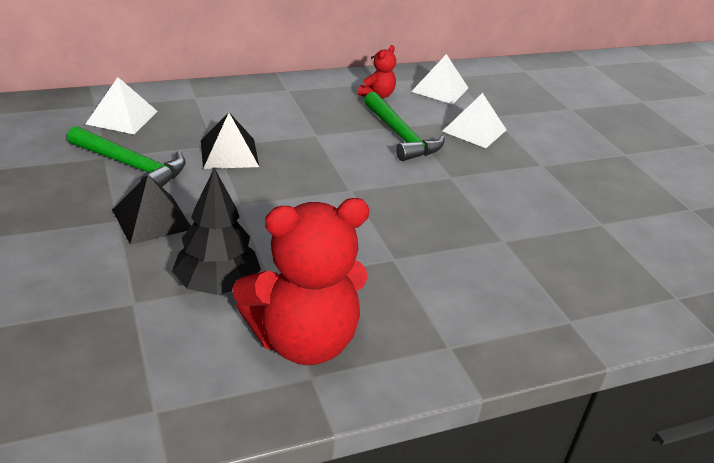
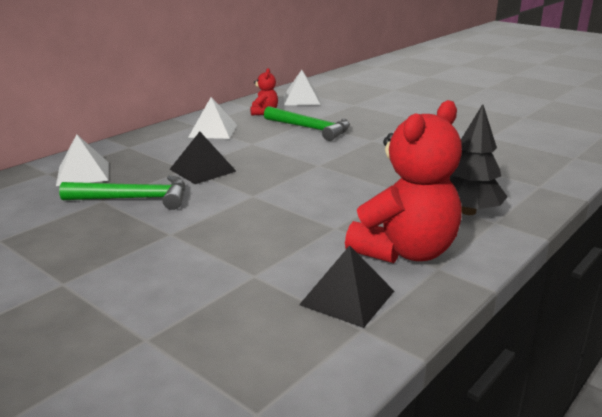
camera: 25 degrees left, 10 degrees down
(152, 219) = (197, 224): black pyramid -> black pyramid (347, 297)
(217, 285) = (302, 243): black tree -> black tree (468, 211)
(474, 130) = (353, 114): white pyramid -> white pyramid (213, 131)

